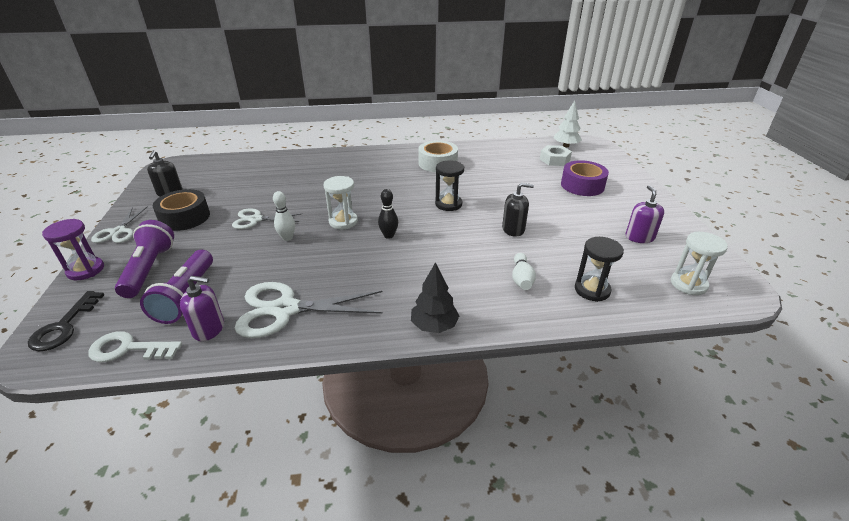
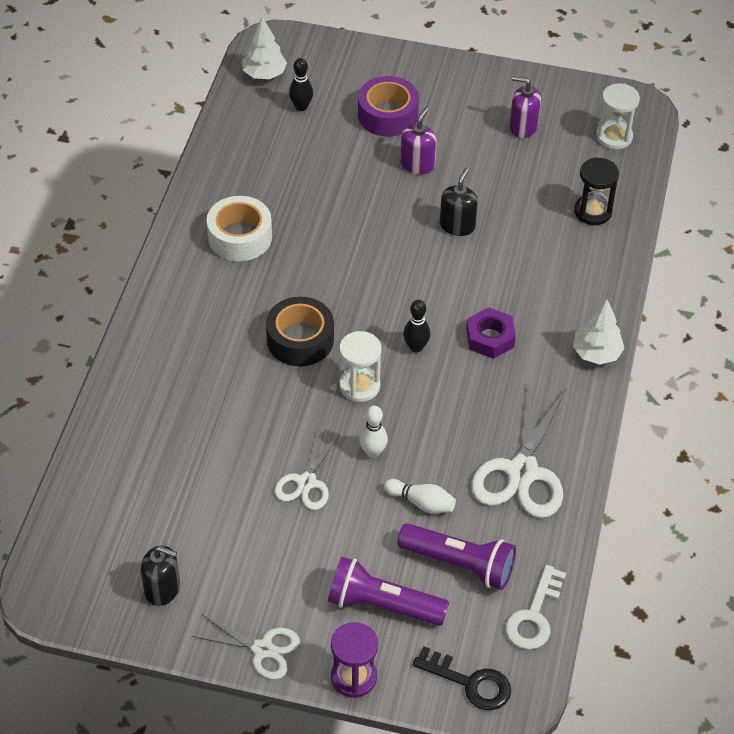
camera: 70 degrees left, 15 degrees up
(185, 217) = (258, 567): black tape -> black tape (300, 340)
(209, 329) = (528, 543): purple soap dispenser -> purple soap dispenser (417, 164)
(416, 265) = (490, 338): none -> purple nut
(434, 325) = (596, 353): black tree -> white tree
(448, 204) = (368, 265): black hourglass -> none
(521, 279) = (553, 258): white bowling pin -> white bowling pin (421, 503)
(554, 160) = (301, 106): white nut -> black bowling pin

